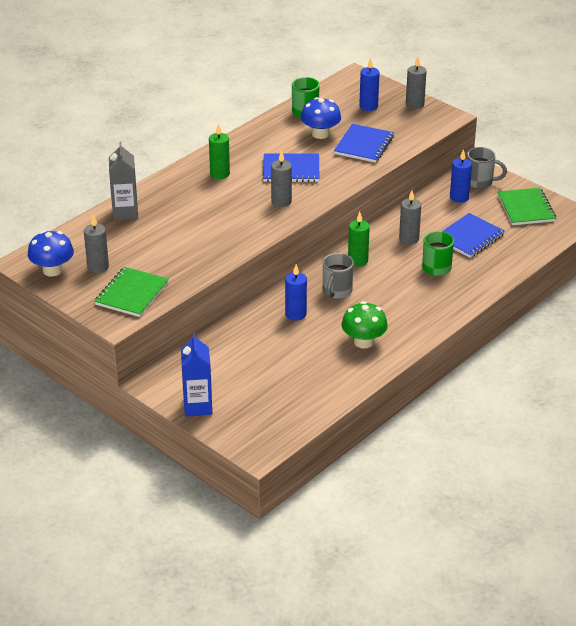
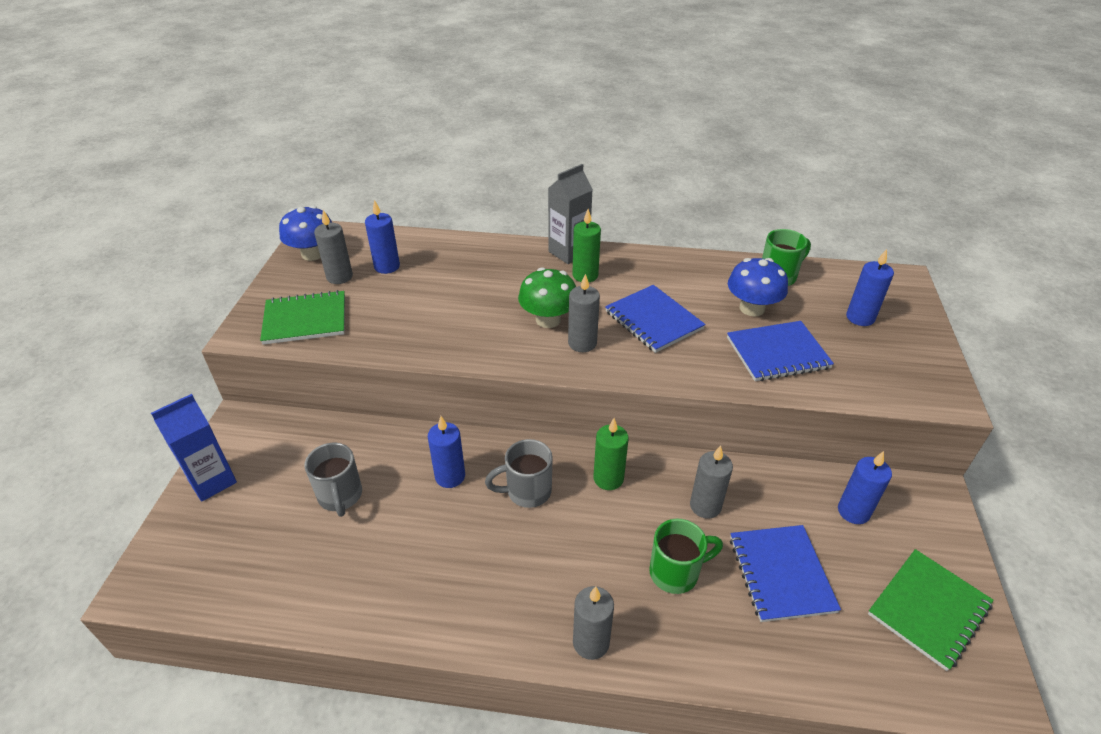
camera: 55 degrees right, 5 degrees up
(111, 244) = (387, 266): none -> blue candle
(125, 213) = (451, 250): grey carton -> grey carton (569, 252)
(363, 342) = (441, 578): green mushroom -> green mushroom (548, 319)
(414, 104) = (924, 354): grey candle -> grey candle (591, 642)
(469, 237) = (781, 574): blue notebook -> blue notebook turned 75 degrees clockwise
(480, 182) = (915, 516): grey mug -> grey mug (340, 496)

